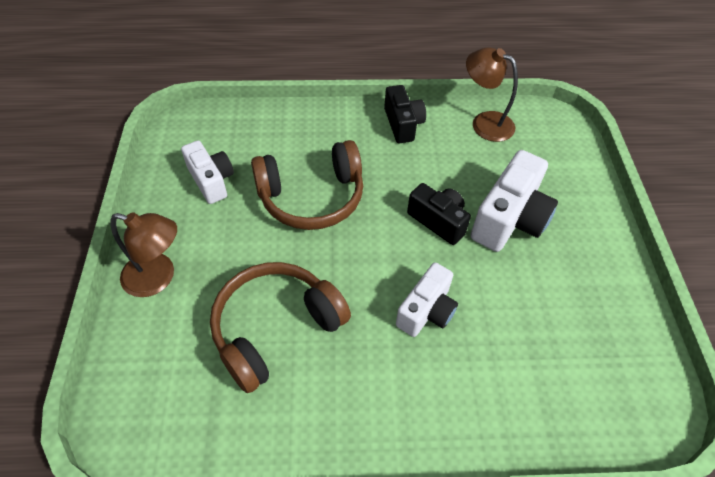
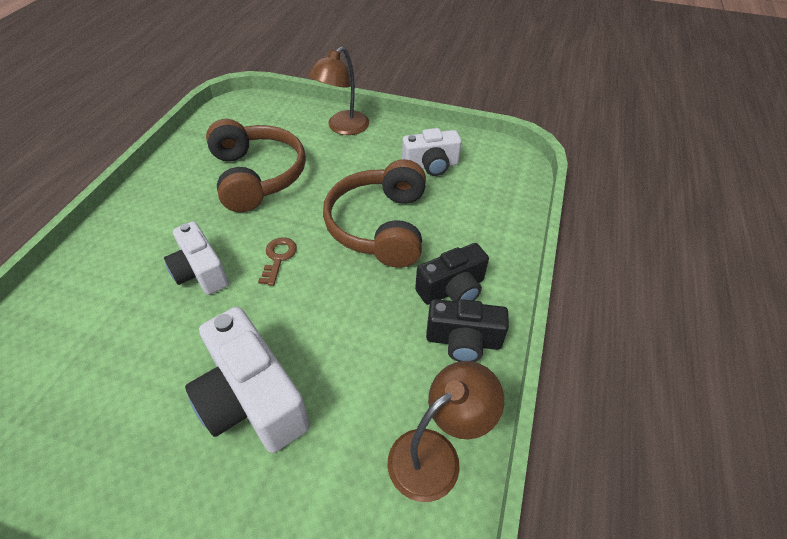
camera: 110 degrees right, 5 degrees down
(382, 257) = (278, 258): none -> brown key
(438, 221) = (293, 321): black camera -> black camera (452, 289)

